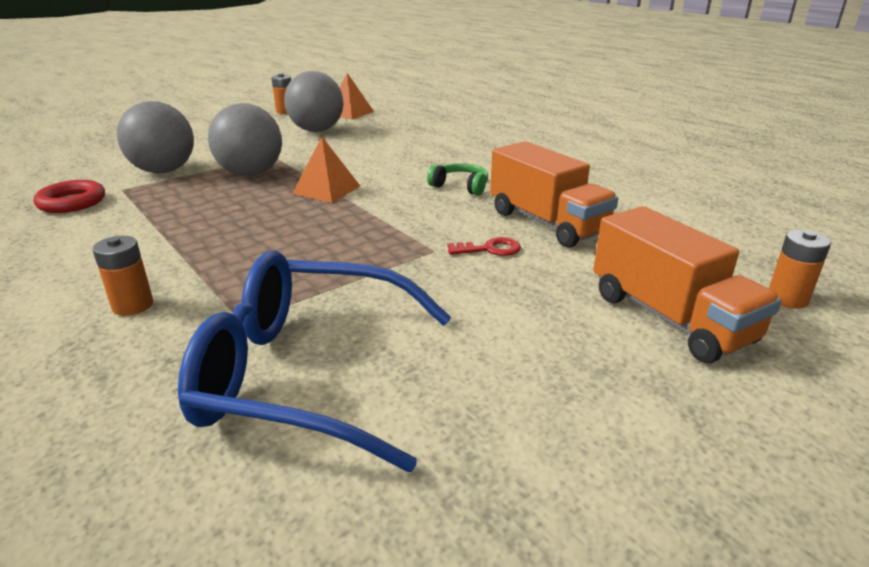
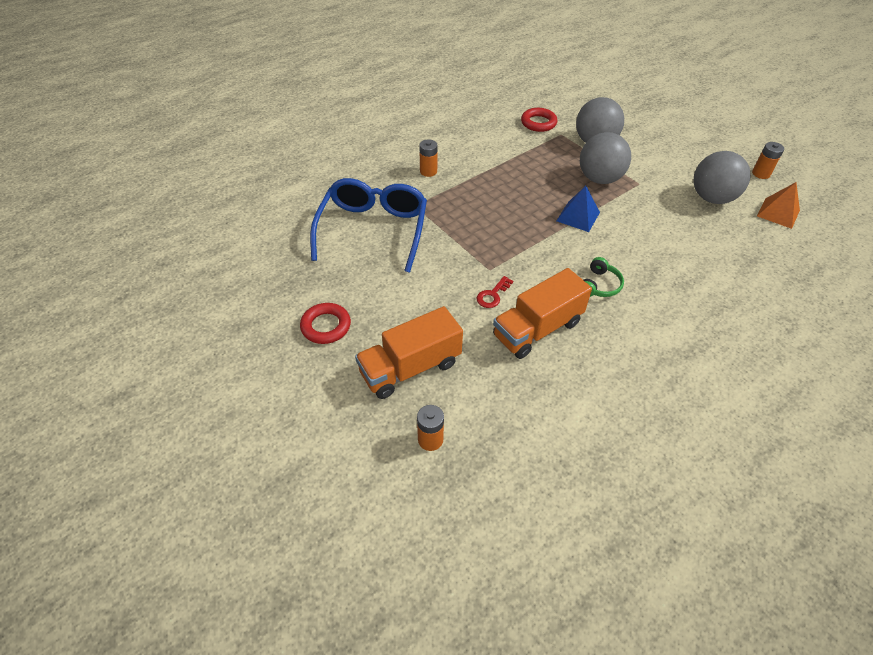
camera: 90 degrees right, 20 degrees up
(326, 189) = (578, 216): orange pyramid -> blue pyramid
(489, 249) = (493, 295): red key -> red key turned 45 degrees clockwise
(621, 427) = (326, 326): none -> red ring

